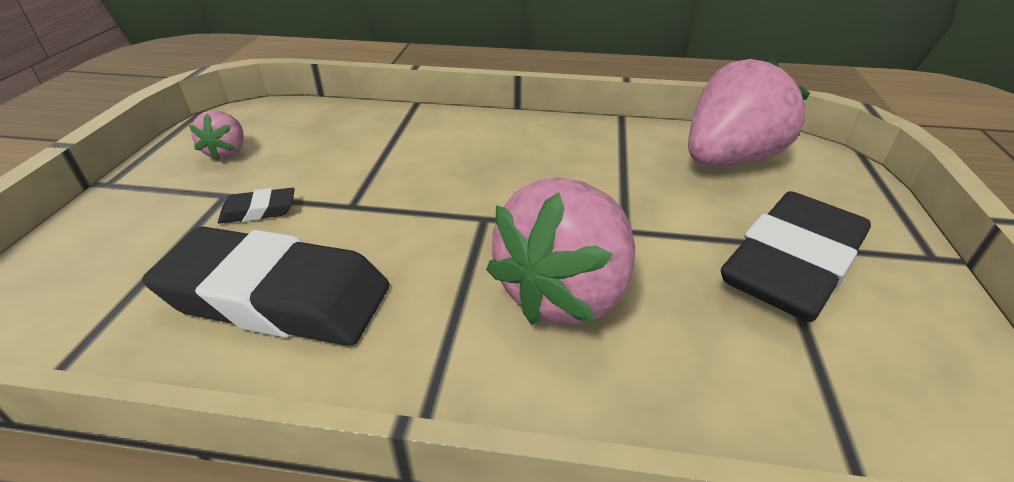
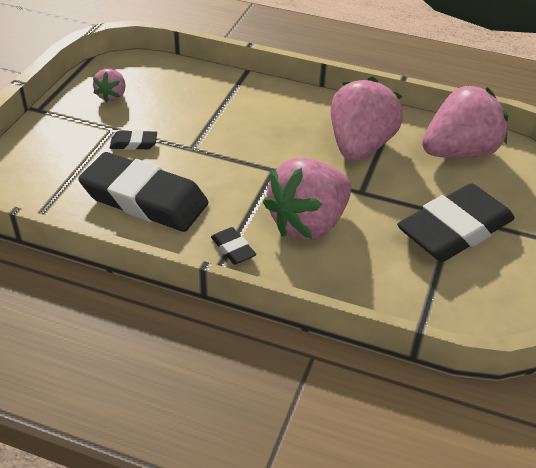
camera: 10 degrees right, 5 degrees up
(448, 364) = (233, 249): none -> black eraser
(596, 170) = (360, 146): none -> pink strawberry

